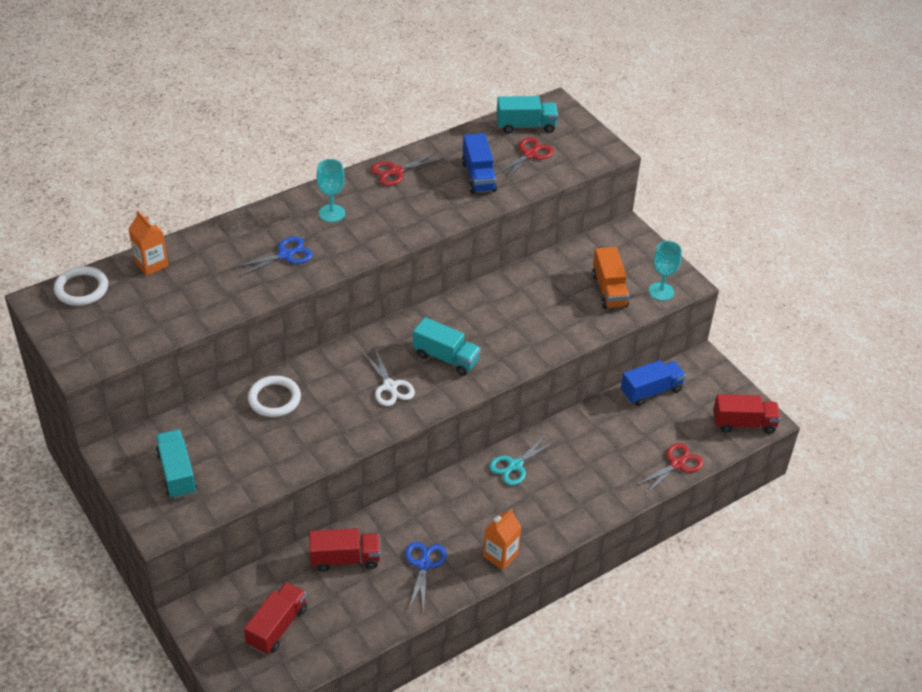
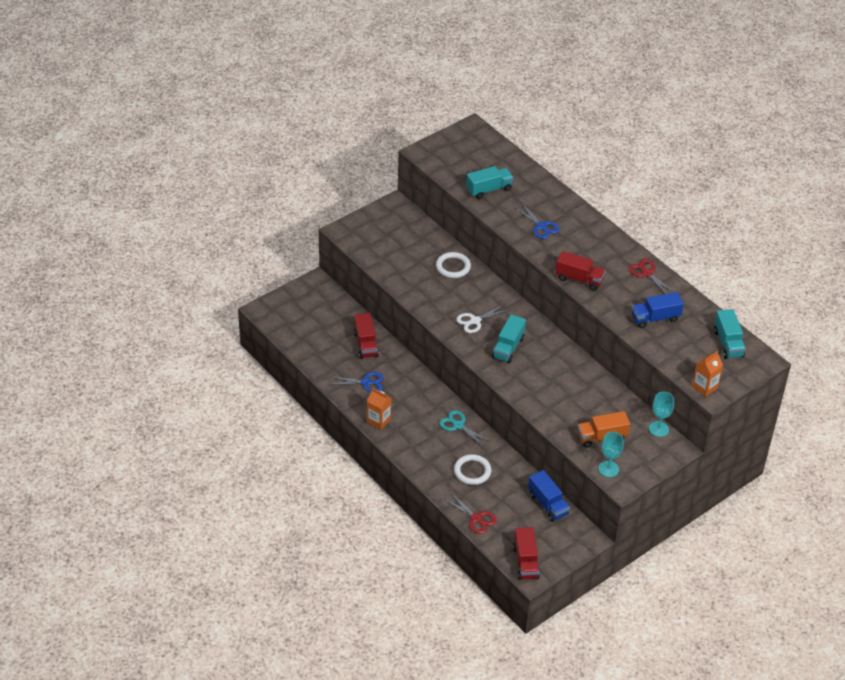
camera: 85 degrees right, 0 degrees up
(81, 289) = (487, 142): white ring -> white ring (472, 471)
(151, 264) = (517, 167): orange carton -> orange carton (704, 387)
(177, 473) = (384, 232): turquoise truck -> turquoise truck (489, 189)
(277, 626) = (311, 319): red truck -> red truck (579, 279)
(332, 213) = (590, 244): turquoise goblet -> turquoise goblet (658, 429)
(529, 154) = (692, 346): red scissors -> none

